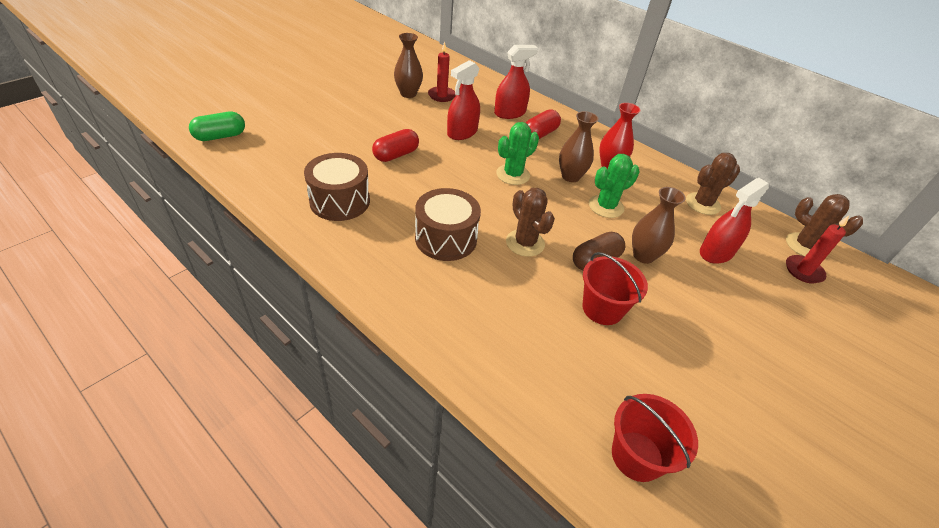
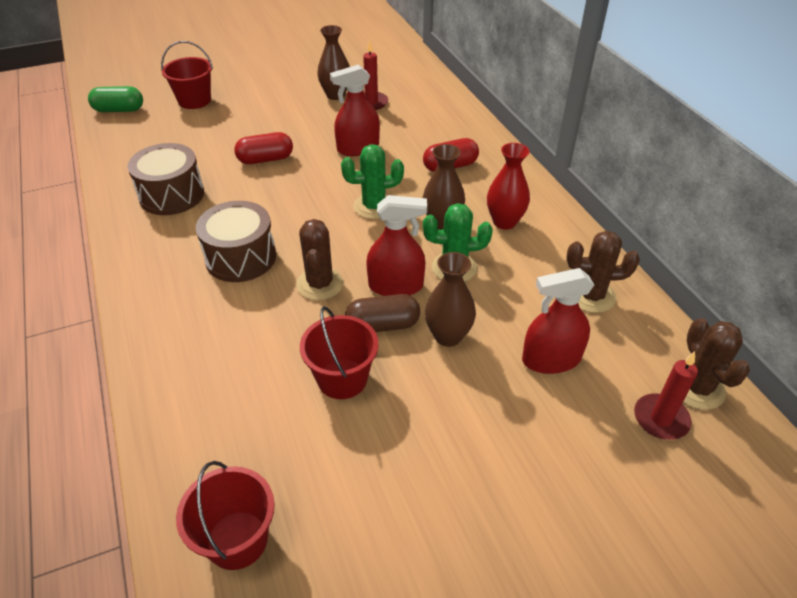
camera: 30 degrees right, 0 degrees up
(288, 116) = (194, 100): none -> red bucket
(510, 113) = (434, 135): red spray bottle -> red spray bottle (396, 286)

